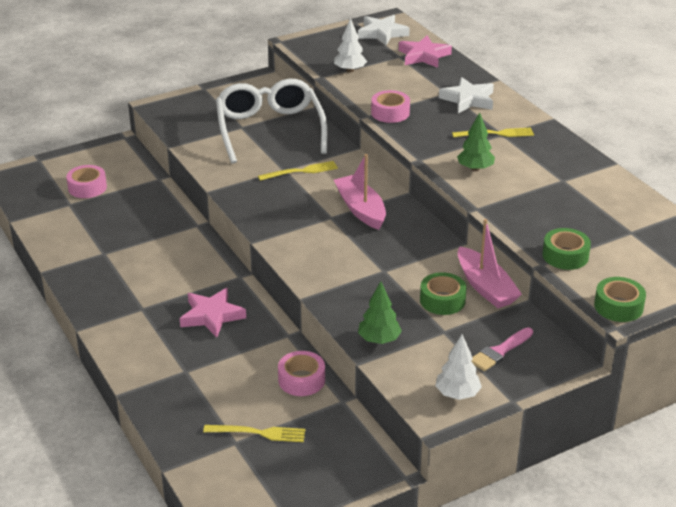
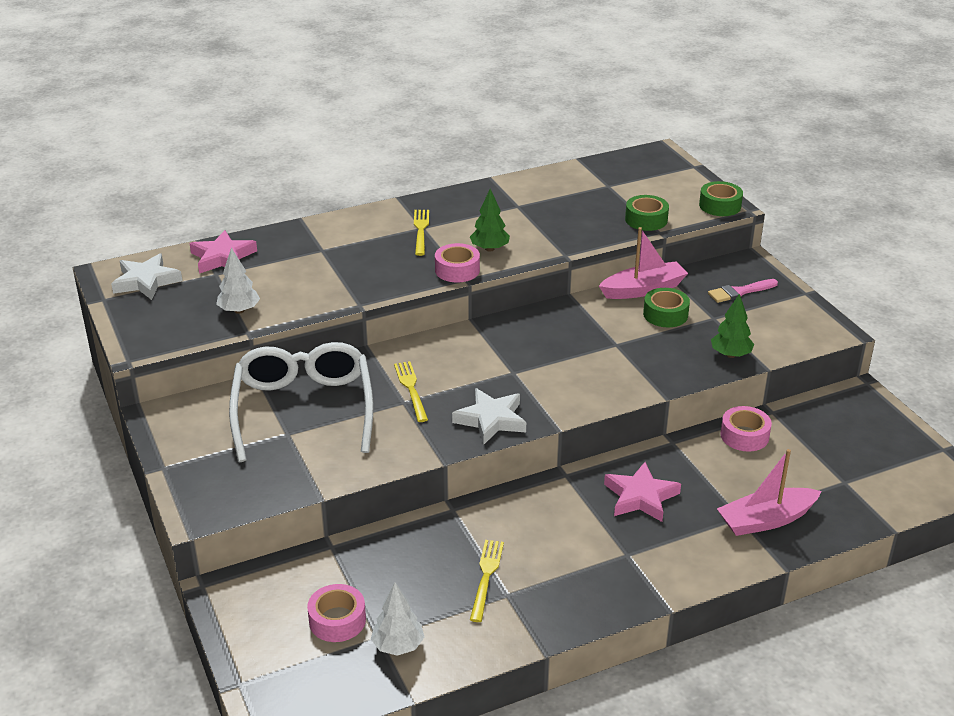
camera: 85 degrees left, 0 degrees up
(259, 433) = (828, 466): yellow fork -> yellow fork (486, 577)
(270, 130) = (303, 410): white glasses -> white glasses turned 90 degrees clockwise
(360, 209) = (500, 351): pink boat -> pink boat (766, 520)
(390, 113) = (357, 289): pink tape -> pink tape (457, 270)
(457, 394) = (802, 319): white tree -> white tree (398, 646)
(468, 99) = (341, 239): white star -> white star (491, 420)
(500, 351) = (739, 292): pink brush -> pink brush turned 105 degrees clockwise

